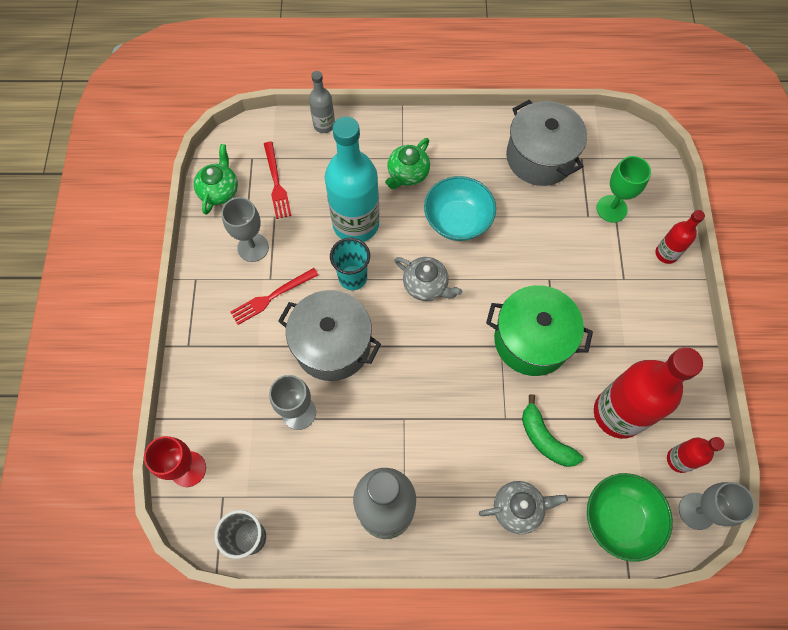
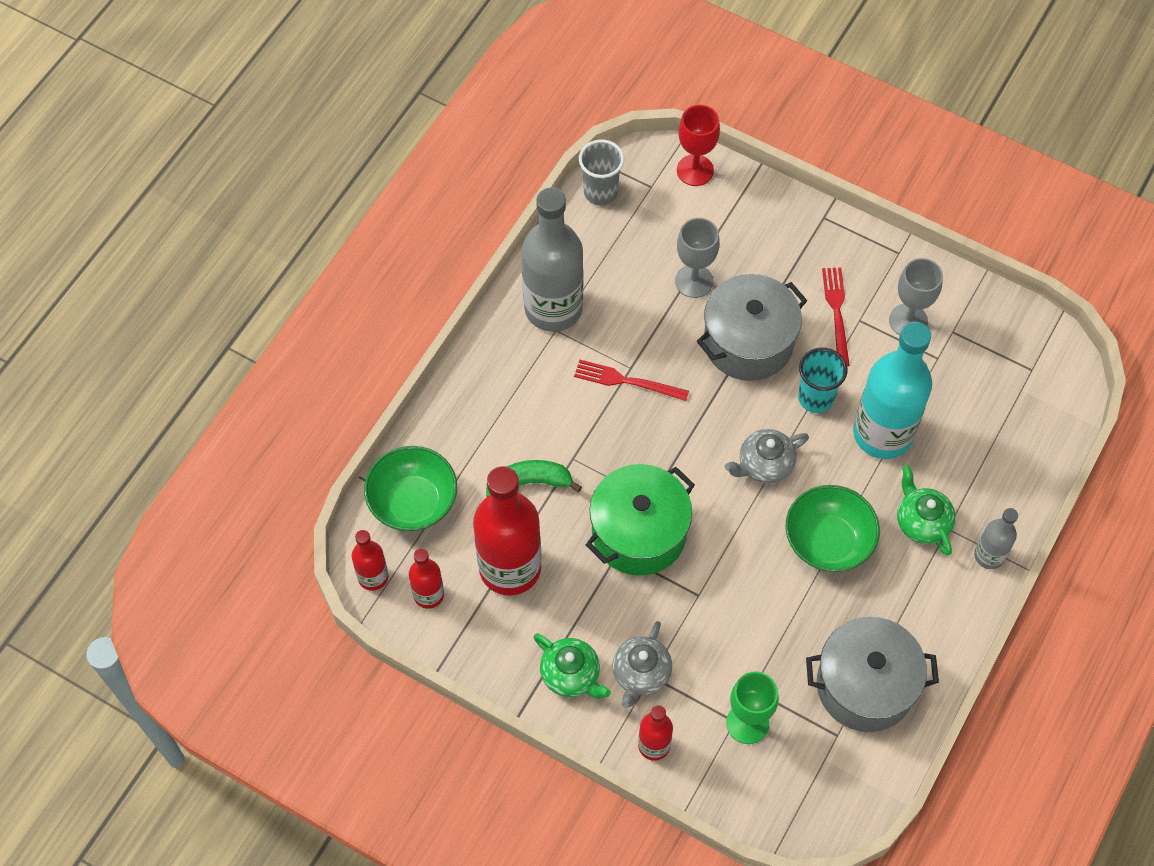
camera: 120 degrees right, 5 degrees down
(219, 190) = (1002, 319): green teapot -> green teapot (571, 675)
(276, 182) = (983, 379): red fork -> red fork (627, 381)
(324, 125) = (1042, 466): grey bottle -> grey bottle (989, 556)
(457, 220) = (828, 541): turquoise bowl -> green bowl
(518, 508) = (481, 419): grey teapot -> grey teapot (641, 674)
(696, 511) = (373, 577): grey goblet -> red bottle

